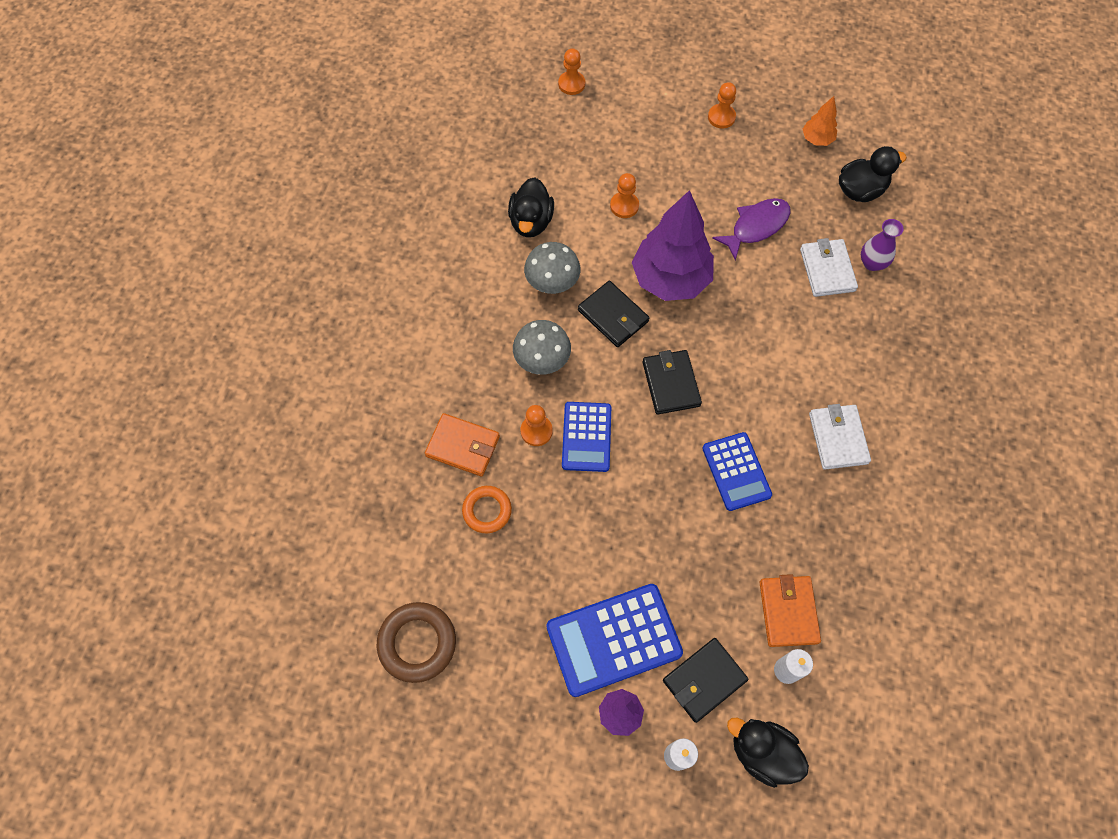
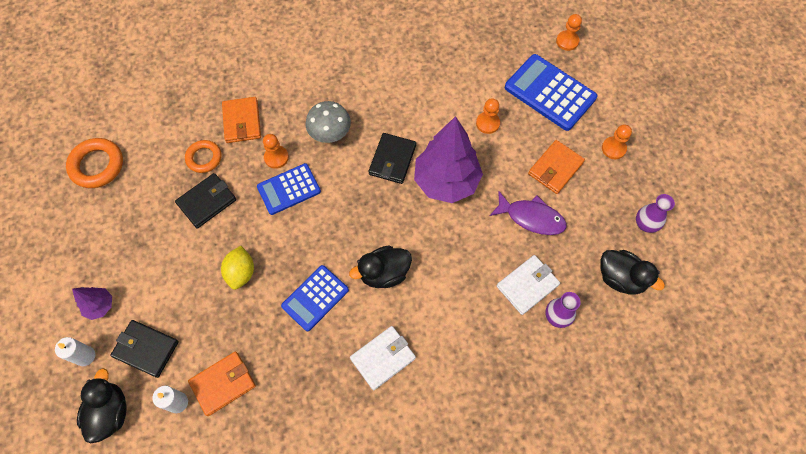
camera: 60 degrees right, 0 degrees up
(417, 643) = (97, 165): brown ring -> orange ring
(531, 221) = (435, 74): black duck -> black duck (384, 273)
(552, 284) = (394, 111): grey mushroom -> none
(614, 640) = (149, 277): blue calculator -> blue calculator (549, 93)
(664, 535) = (241, 273): none -> yellow lemon
(671, 384) = (361, 222): black wallet -> black wallet (207, 202)
(713, 177) = (555, 168): none -> orange wallet
(817, 139) = (645, 224): orange tree -> purple vase

